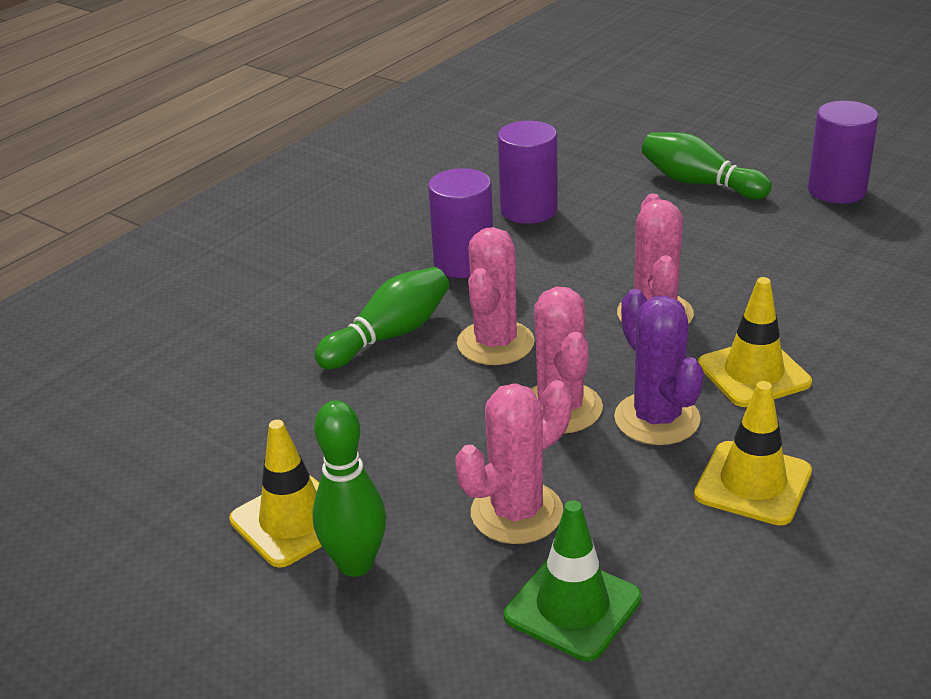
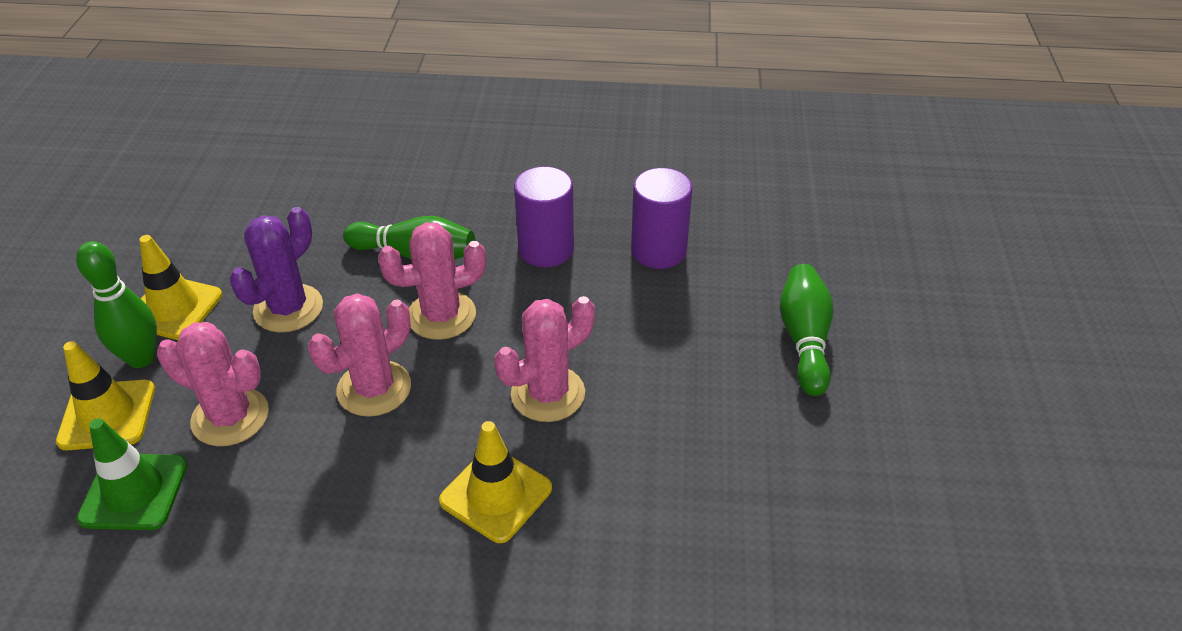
camera: 55 degrees right, 10 degrees up
(657, 419) = (391, 453): purple cactus -> purple cactus (288, 308)
(753, 483) = (331, 549): yellow traffic cone -> yellow traffic cone (107, 415)
(836, 190) = (885, 448): purple cylinder -> none

